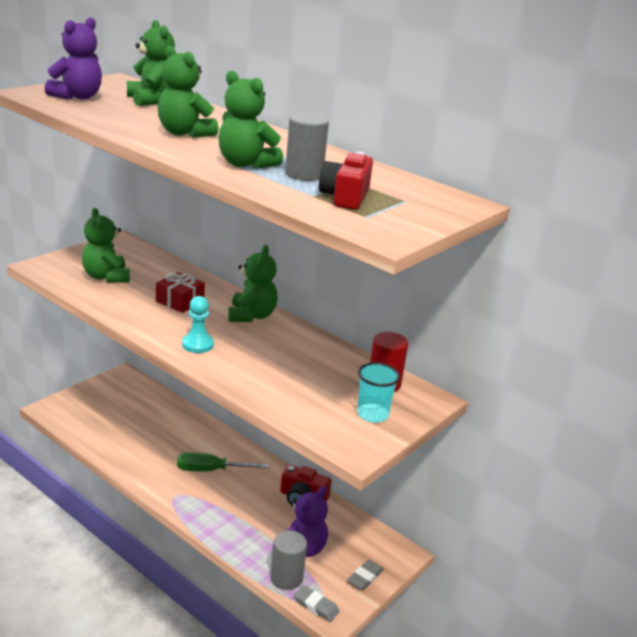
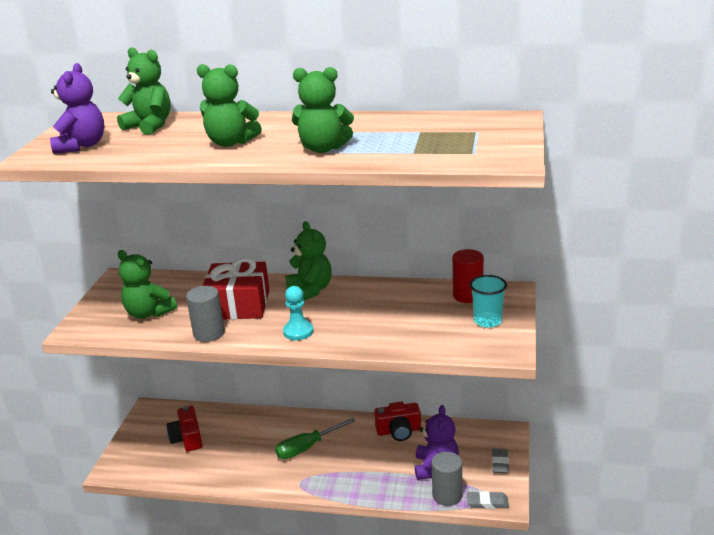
camera: 25 degrees left, 0 degrees up
(180, 301) = (238, 305): red gift -> red gift, size x1.62
(304, 174) = (377, 140): grey cylinder -> grey cylinder (209, 333)
(345, 197) = (435, 145): red camera -> red camera (187, 438)

